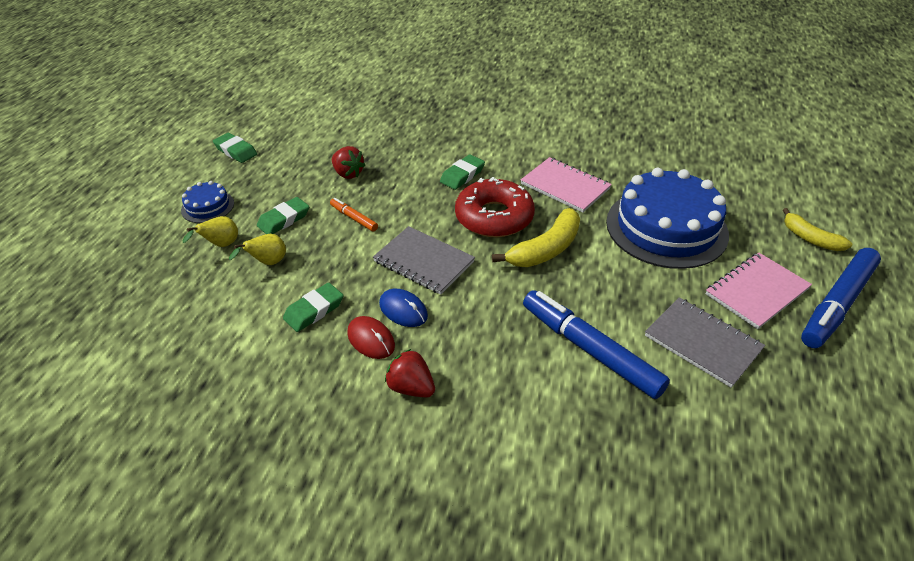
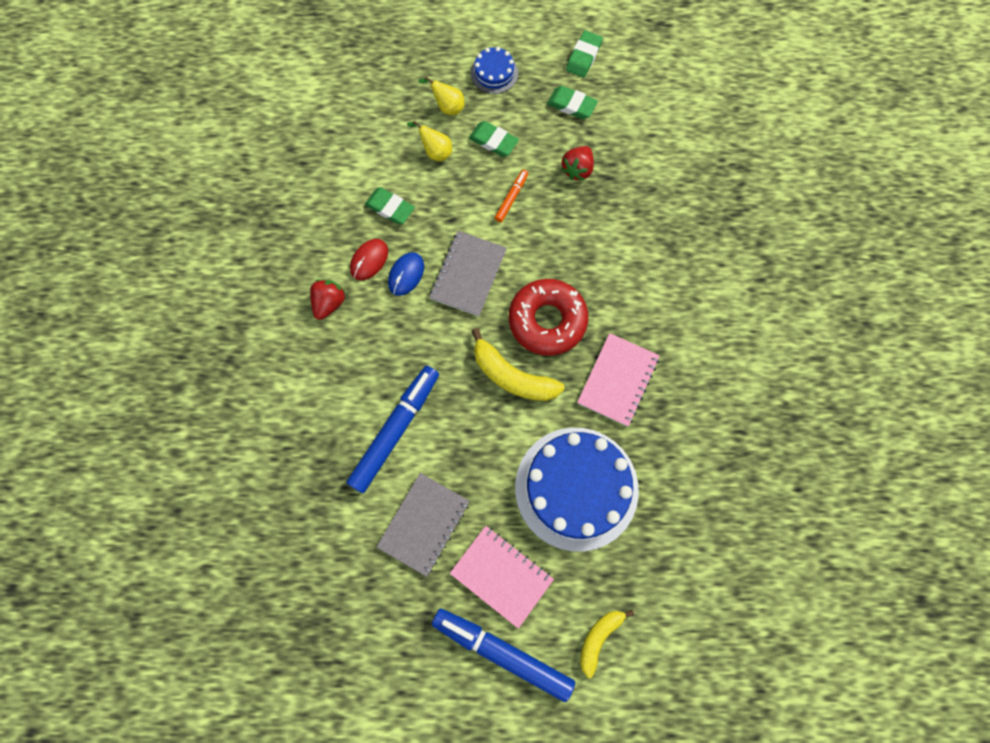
camera: 75 degrees right, 30 degrees up
(462, 175) = (607, 276): green eraser -> green eraser (571, 105)

